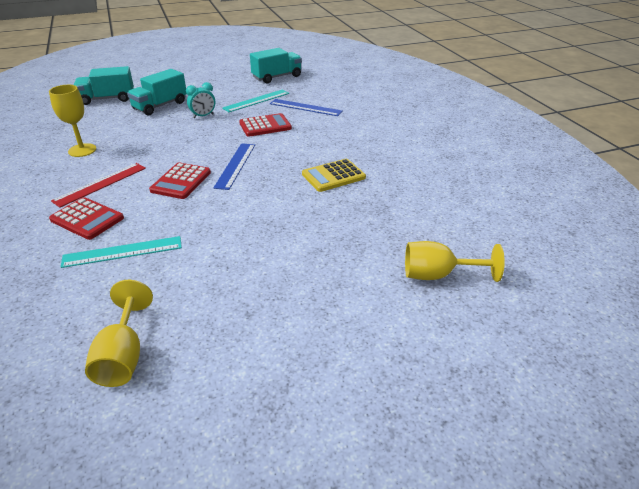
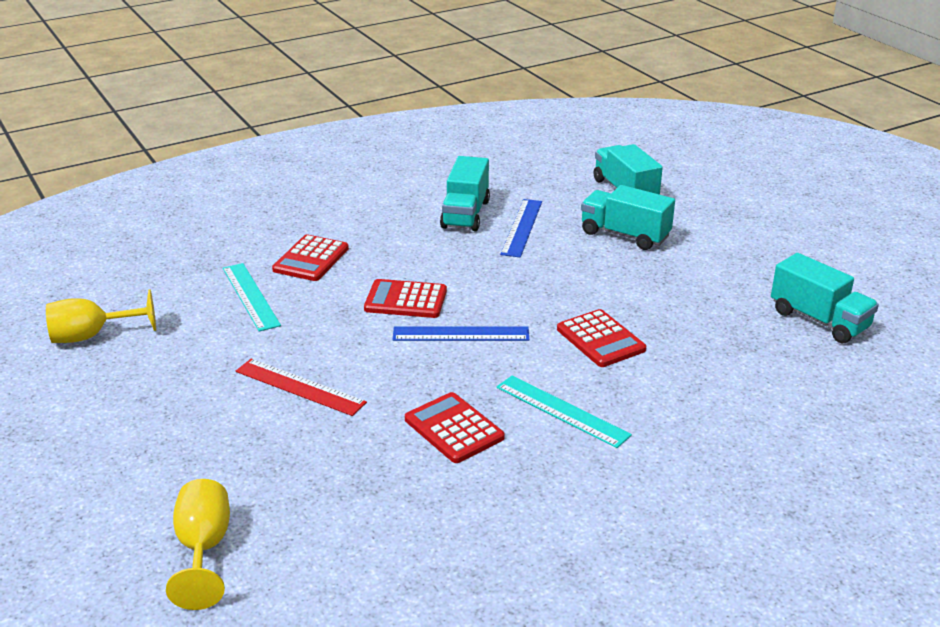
camera: 80 degrees right, 5 degrees down
(82, 150) = (465, 214): yellow goblet -> turquoise truck
(100, 184) = (386, 247): red ruler -> red ruler (299, 387)
(203, 116) = (608, 277): turquoise clock -> none
(256, 100) = (695, 315): turquoise ruler -> turquoise ruler (562, 411)
(305, 107) = (697, 371): blue ruler -> blue ruler (522, 227)
(333, 176) = (453, 429): yellow calculator -> red calculator

